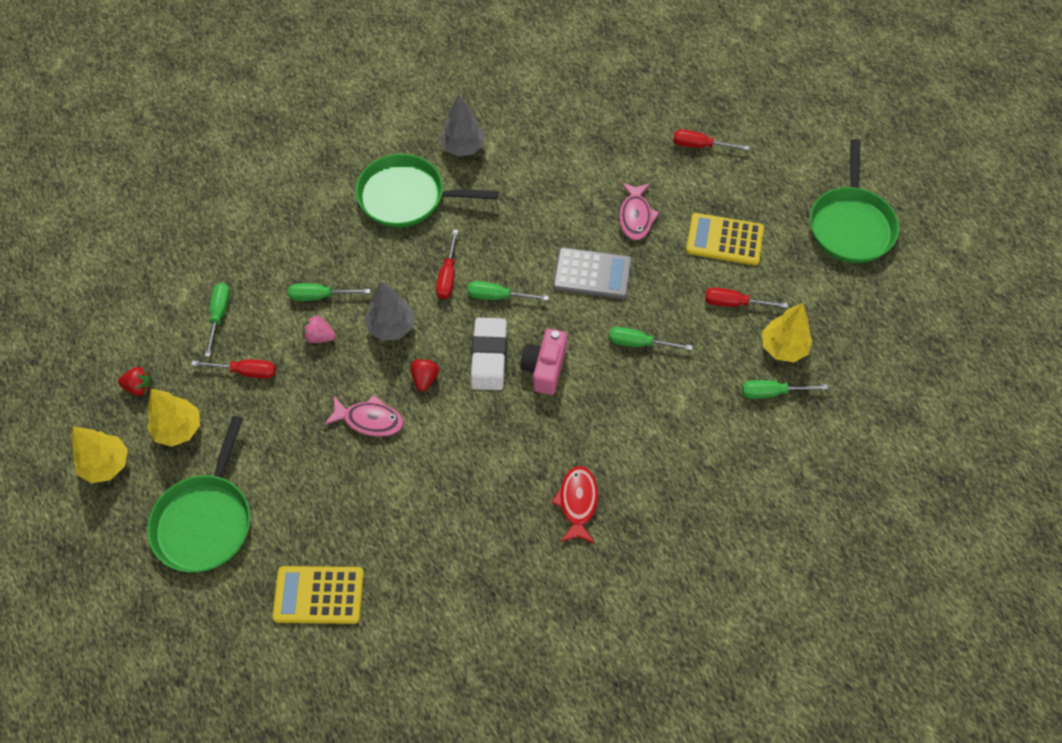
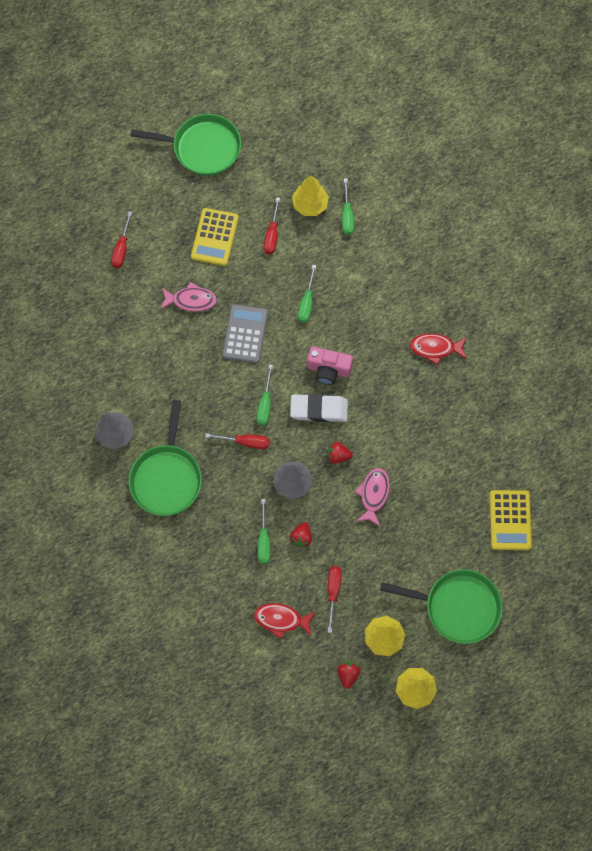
camera: 90 degrees left, 10 degrees up
(219, 315) = (281, 619): green screwdriver -> red fish
(320, 337) = (301, 537): pink strawberry -> red strawberry

